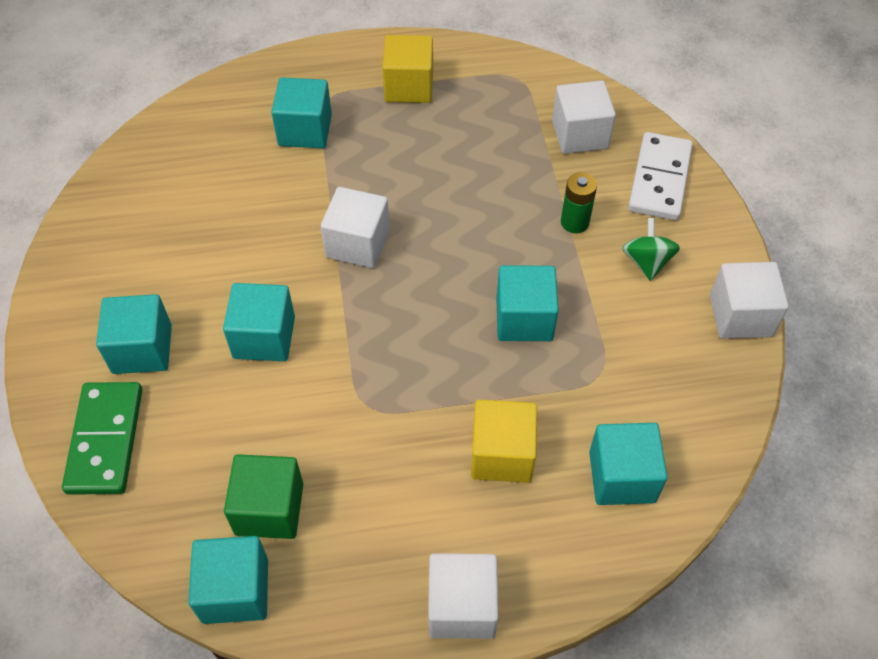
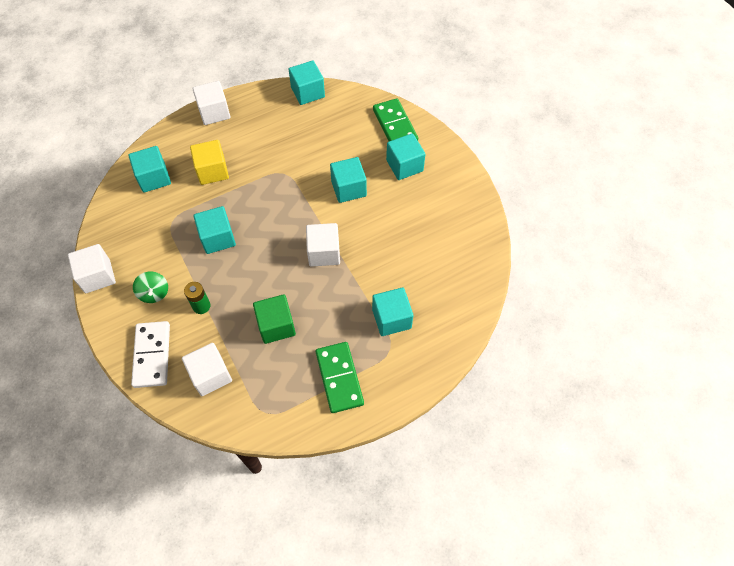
camera: 160 degrees right, 5 degrees up
(269, 509) = (308, 121): green cube -> green cube (276, 326)
(409, 86) = (339, 378): yellow cube -> green domino

